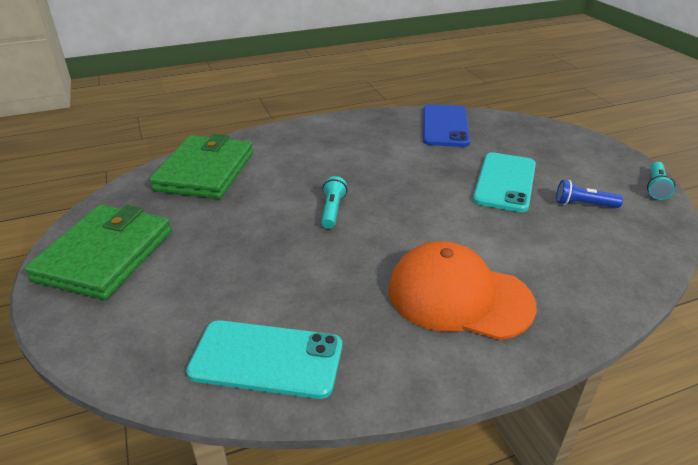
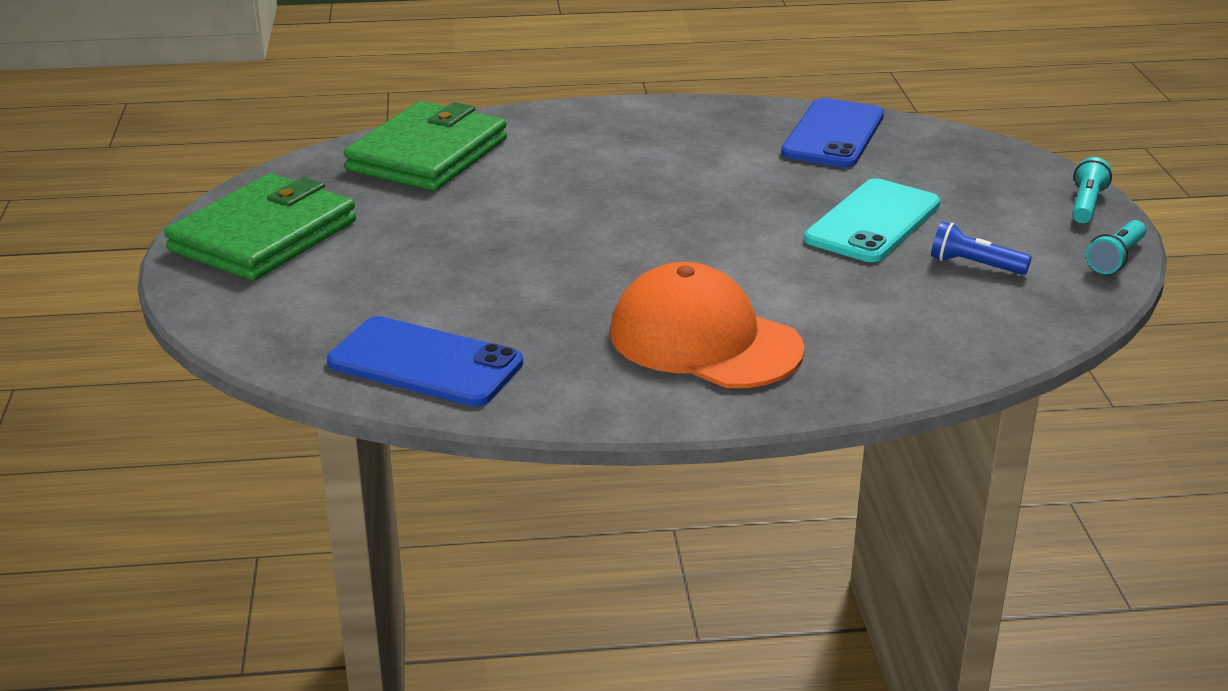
camera: 15 degrees right, 5 degrees down
(266, 359) = (425, 363): turquoise phone -> blue phone
(332, 210) = (587, 224): turquoise flashlight -> turquoise flashlight (1086, 204)

